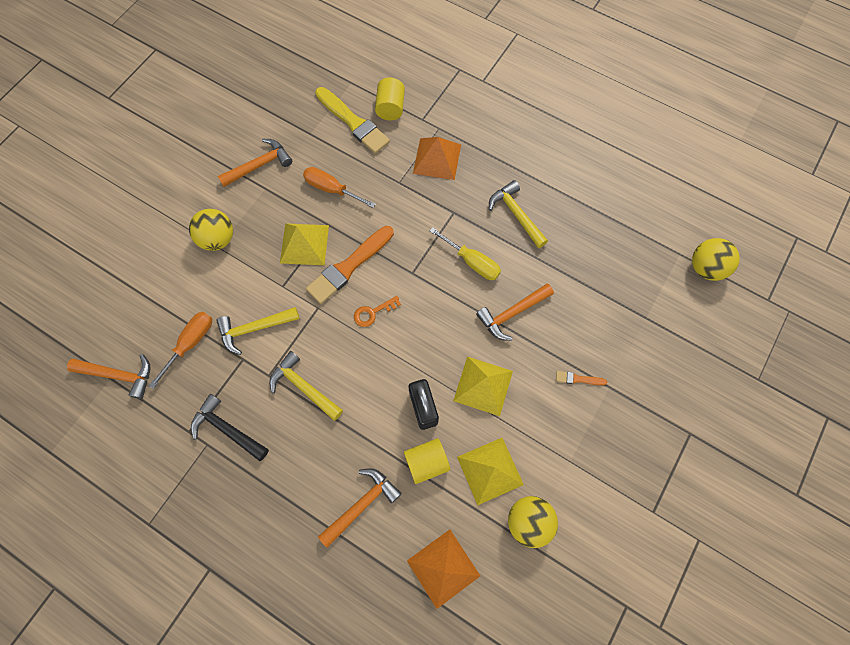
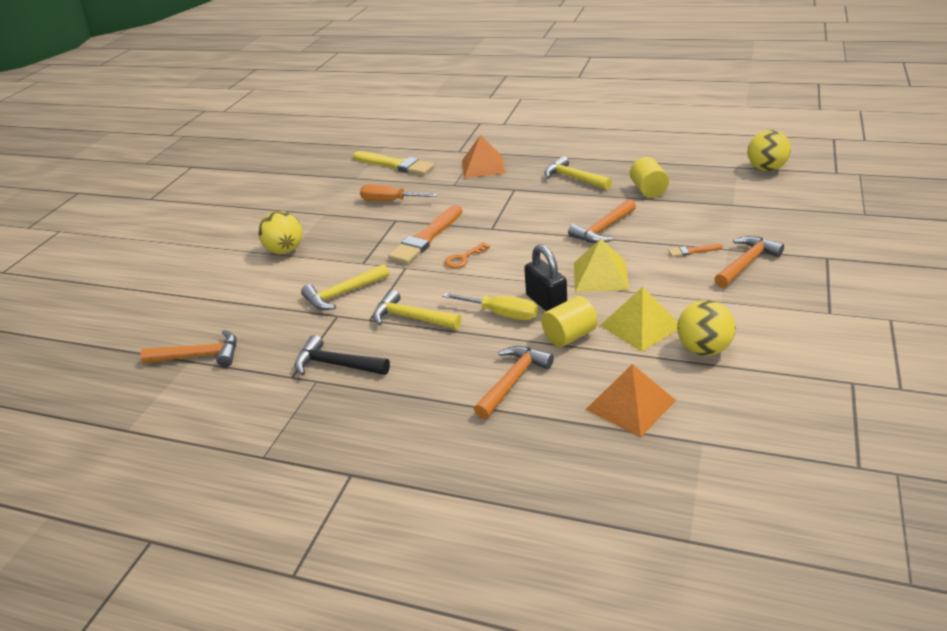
camera: 10 degrees left, 35 degrees down
(190, 343) = (276, 318): orange screwdriver -> none
(260, 165) = (313, 203): orange hammer -> orange hammer (746, 263)
(304, 244) = (375, 235): yellow pyramid -> none
(390, 108) = (426, 151): yellow cylinder -> yellow cylinder (648, 190)
(472, 262) = (547, 210): yellow screwdriver -> yellow screwdriver (501, 314)

